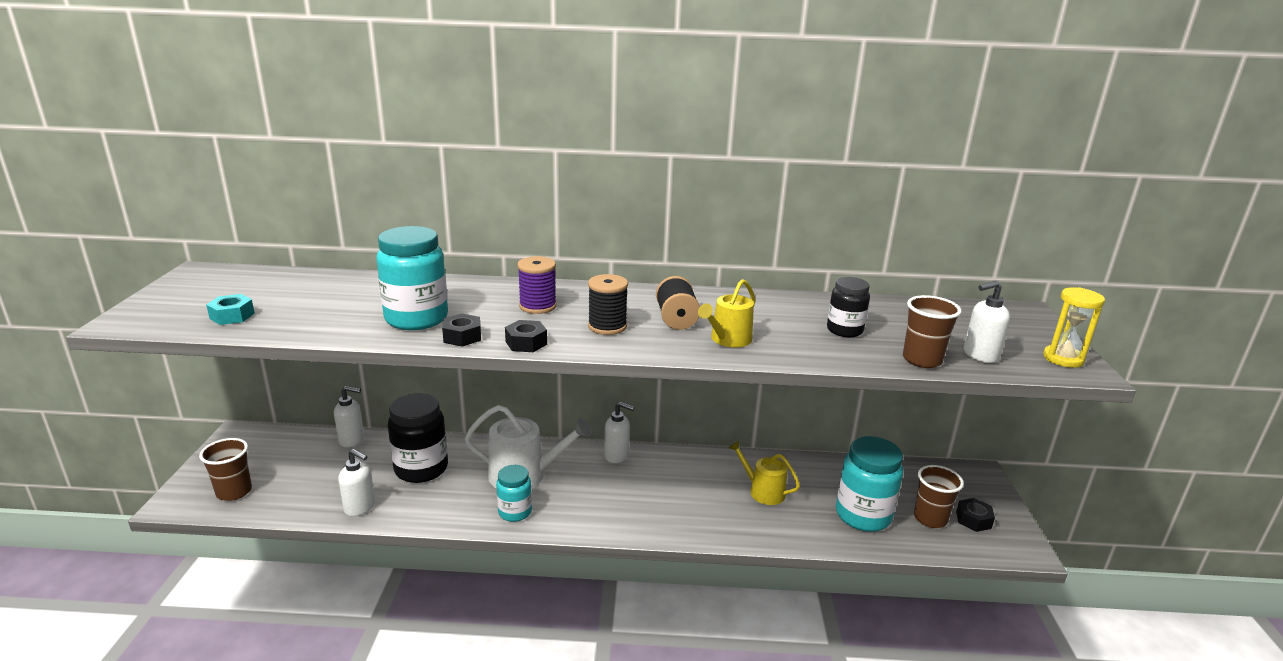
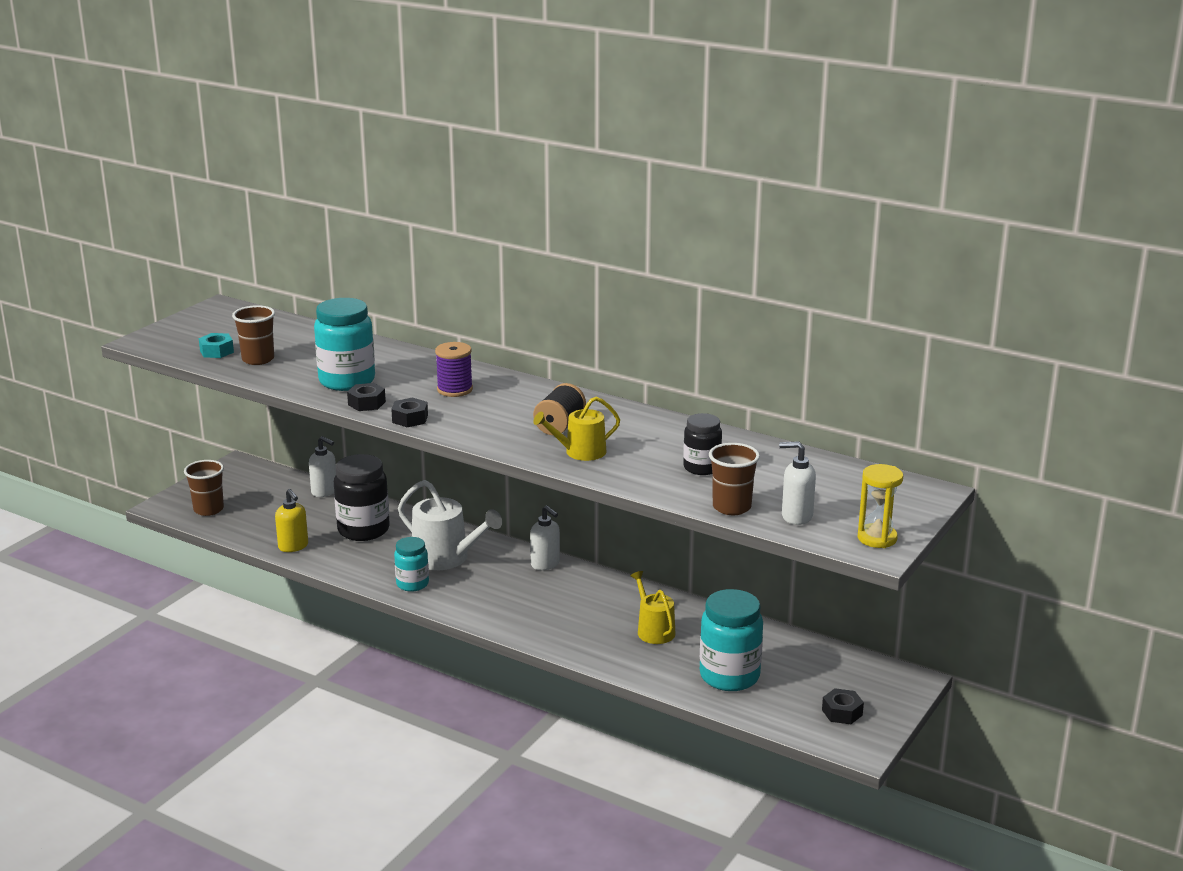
camera: 30 degrees right, 0 degrees up
(360, 507) = (293, 546): white soap dispenser -> yellow soap dispenser
(607, 326) = (491, 419): black spool -> none
(930, 518) = (796, 698): brown cup -> brown cup (258, 359)

